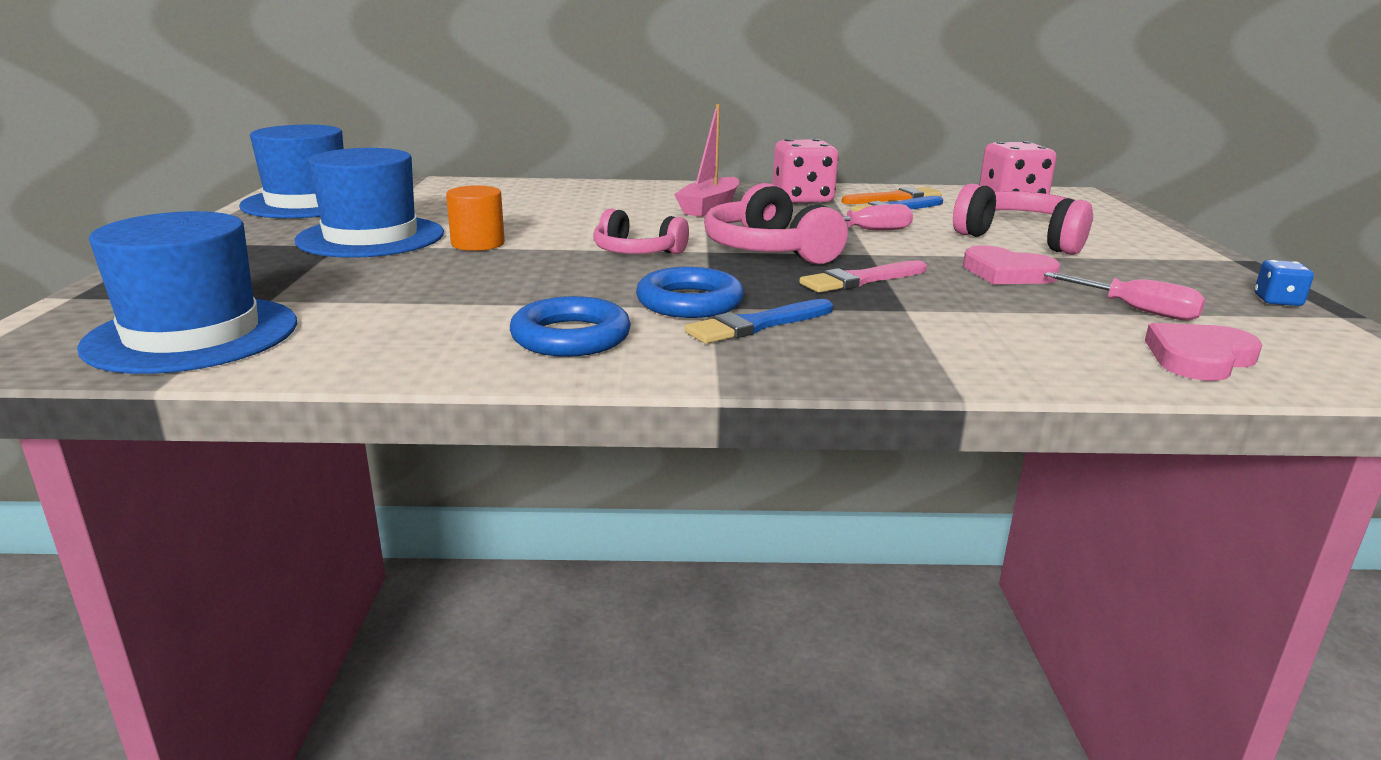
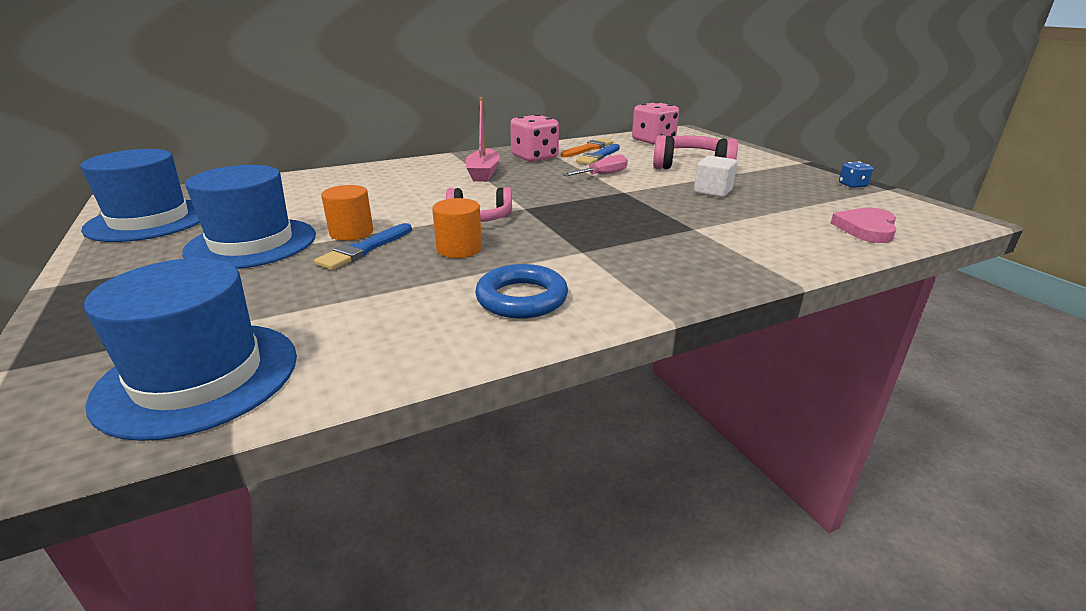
camera: 25 degrees left, 5 degrees up
(570, 278) = (459, 249): none -> orange cylinder
(689, 302) = (564, 251): blue ring -> none
(757, 325) = (627, 259): blue brush -> blue brush (364, 249)
(769, 250) = (563, 200): pink headphones -> none
(861, 280) = (643, 212): pink brush -> none
(1007, 273) = (712, 191): pink heart -> white cube
(1137, 310) = (803, 204): pink screwdriver -> none

